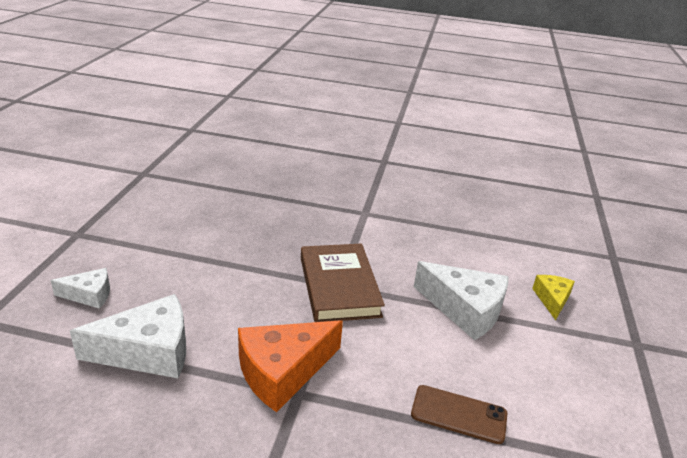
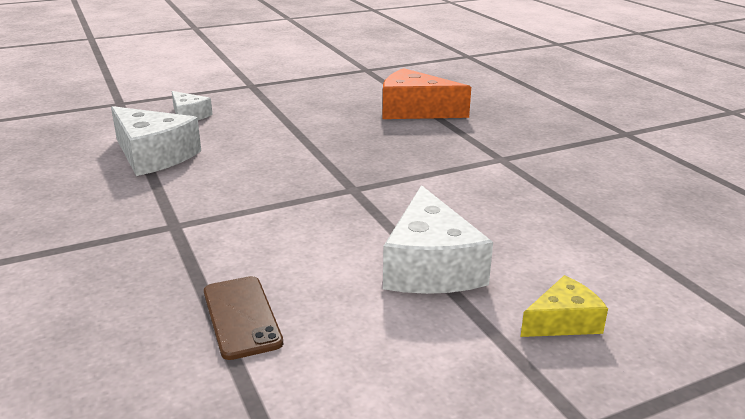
camera: 55 degrees right, 5 degrees down
(282, 371) = (193, 209): orange cheese -> orange cheese (415, 110)
(339, 286) = (352, 190): brown book -> none

